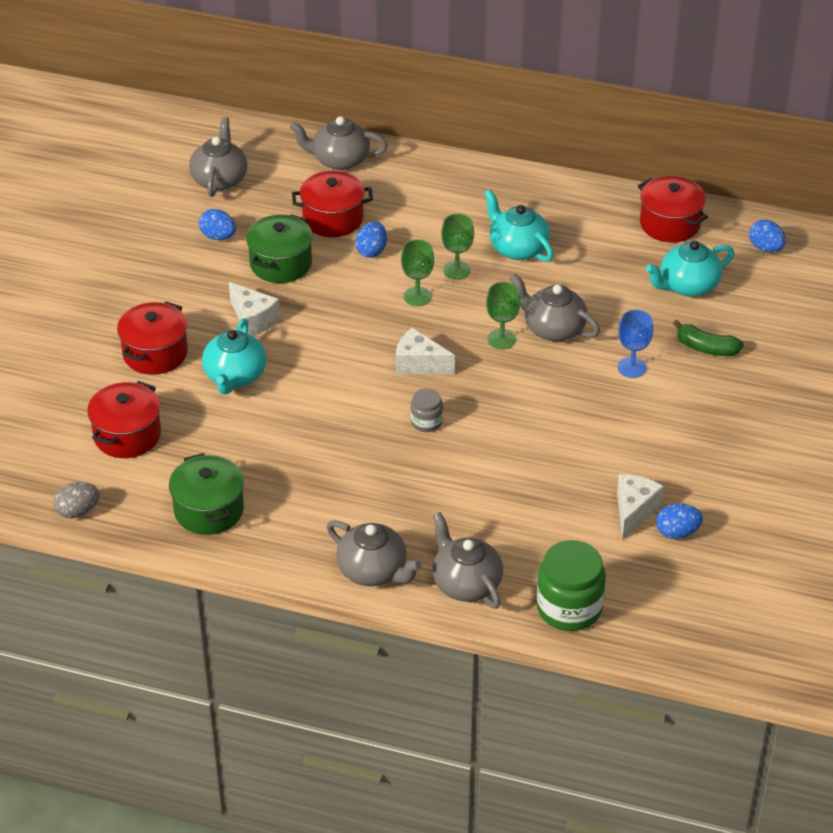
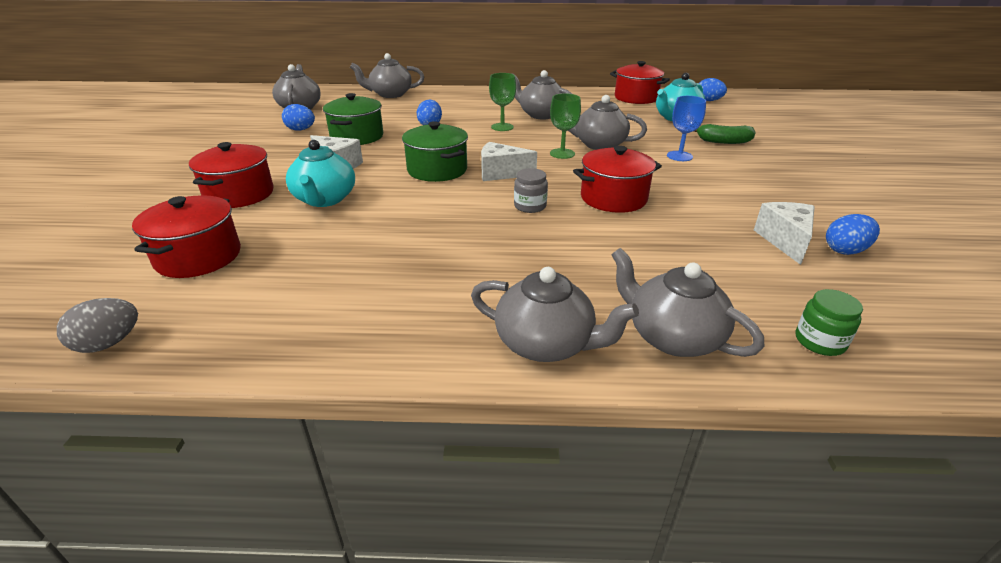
camera: 15 degrees left, 10 degrees down
(209, 510) = (304, 312): green pot -> green pot (437, 170)
(333, 219) = (394, 115): red pot -> red pot (613, 198)
(417, 296) = (478, 141): green goblet -> none
(517, 248) = (540, 115): turquoise teapot -> grey teapot
(569, 608) = (819, 341): green jar -> green jar, size x0.53

